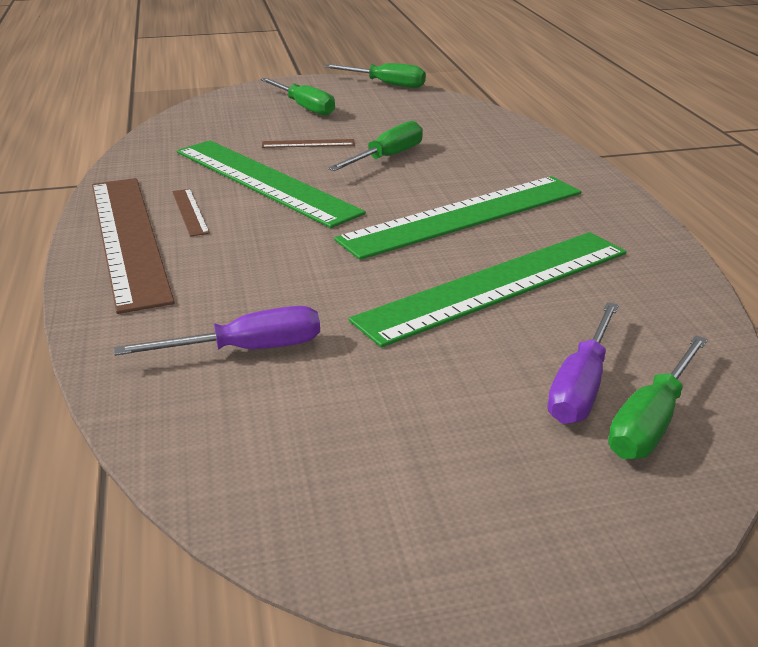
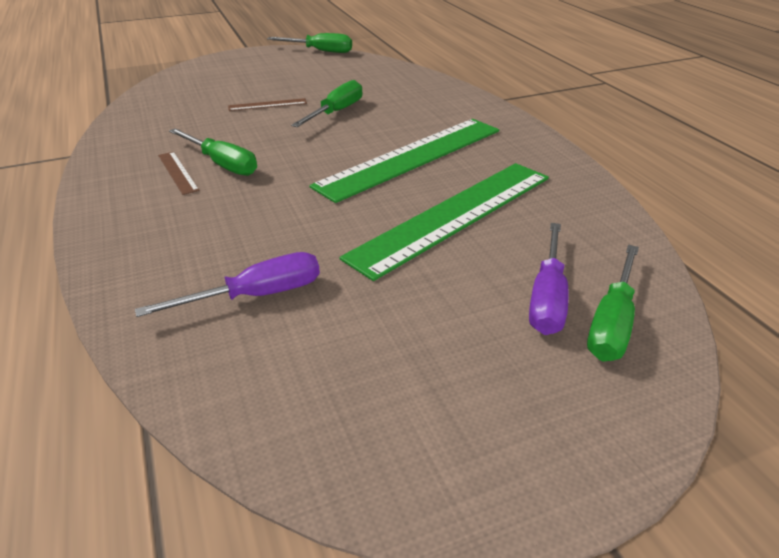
camera: 10 degrees left, 5 degrees up
(129, 238) = (127, 201): brown ruler -> none
(264, 181) = (237, 140): green ruler -> none
(304, 107) = (257, 74): green screwdriver -> green screwdriver (222, 164)

